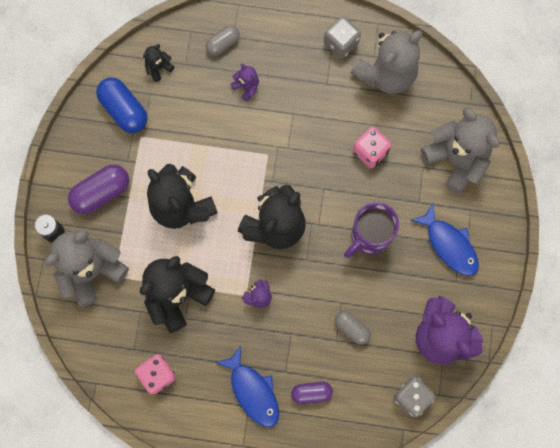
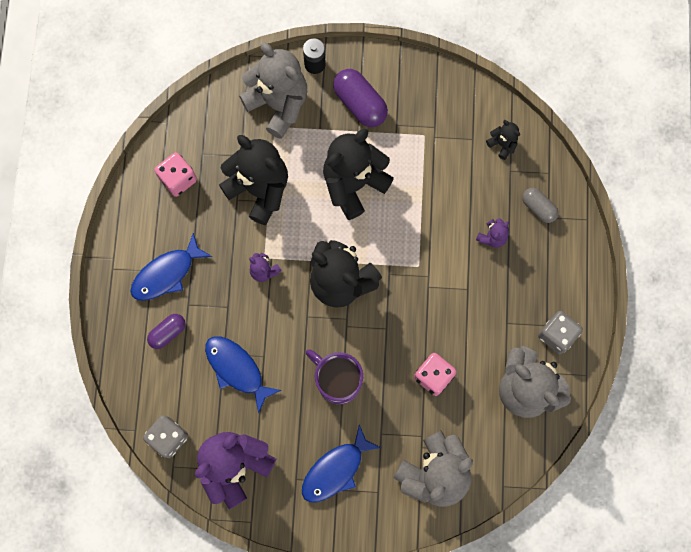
camera: 85 degrees right, 0 degrees up
(124, 110) = (451, 115): blue capsule -> none
(311, 393) = (168, 332): purple capsule -> purple capsule turned 60 degrees clockwise
(351, 328) = (237, 369): grey capsule -> blue fish

